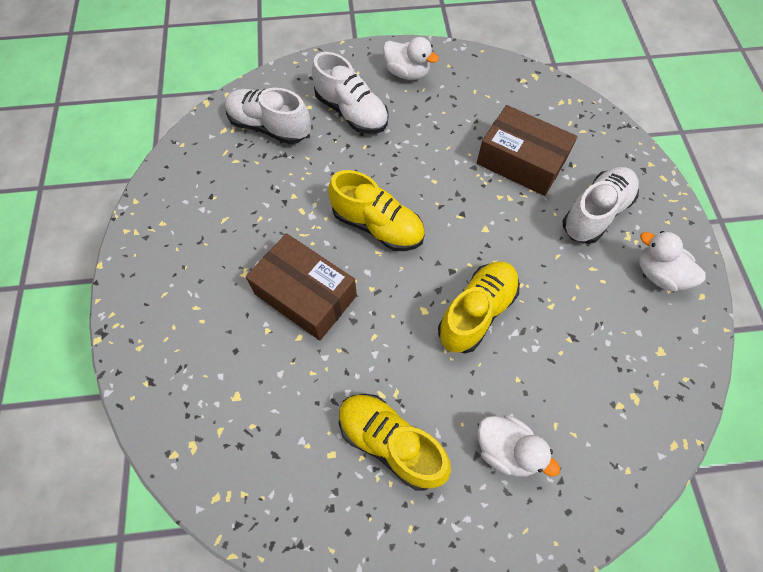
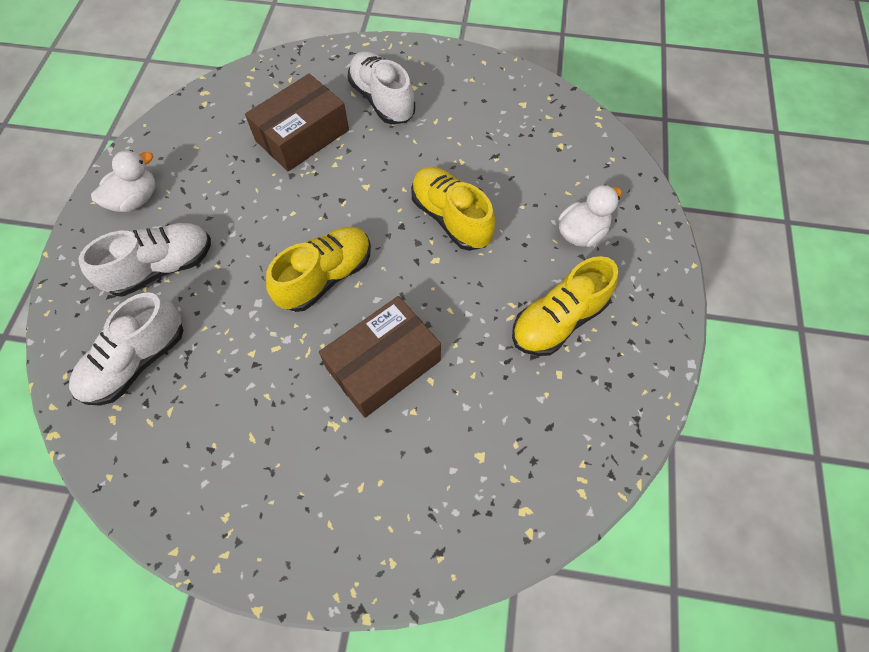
camera: 75 degrees left, 0 degrees up
(659, 274) = (456, 80): white duck -> none

